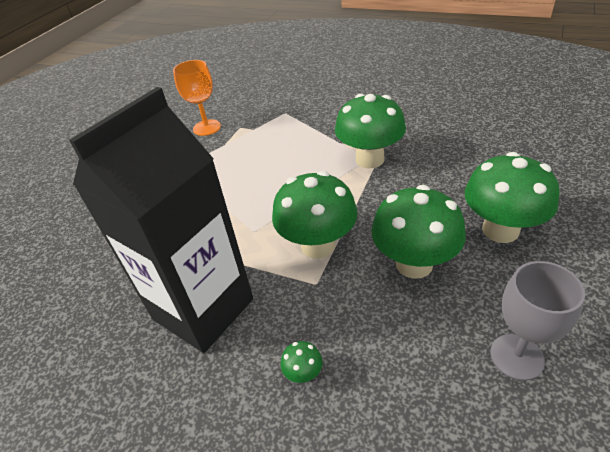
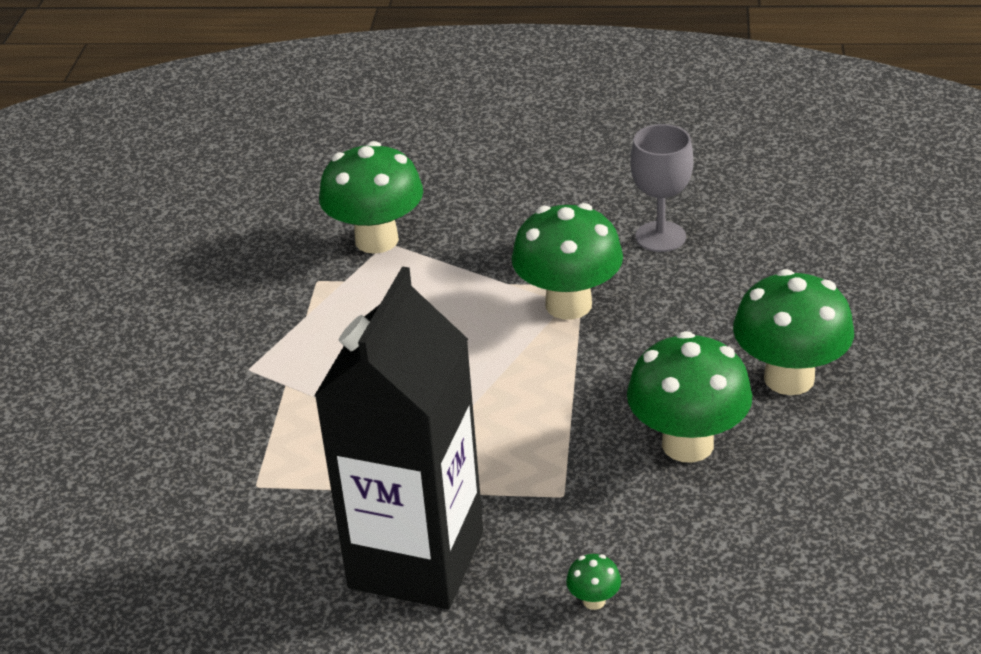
camera: 20 degrees left, 5 degrees down
(207, 127) = (254, 290): orange goblet -> none
(318, 245) = (543, 446): green mushroom -> green mushroom (376, 240)
(516, 357) = (842, 524): grey goblet -> grey goblet (660, 237)

